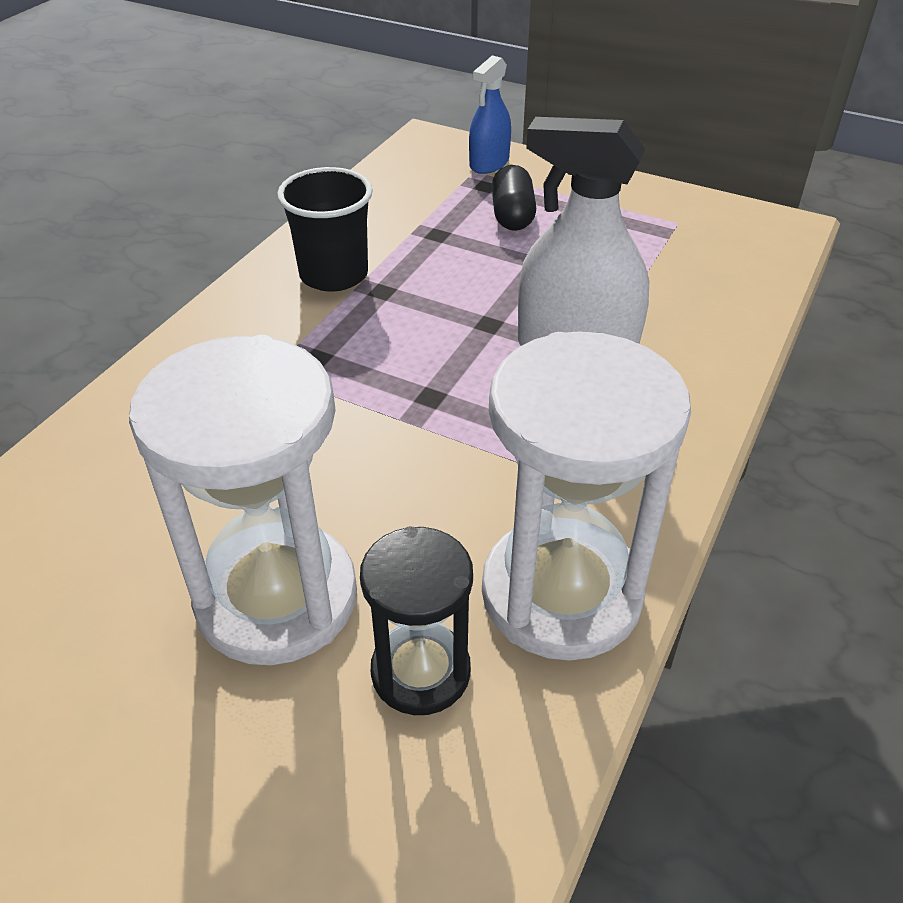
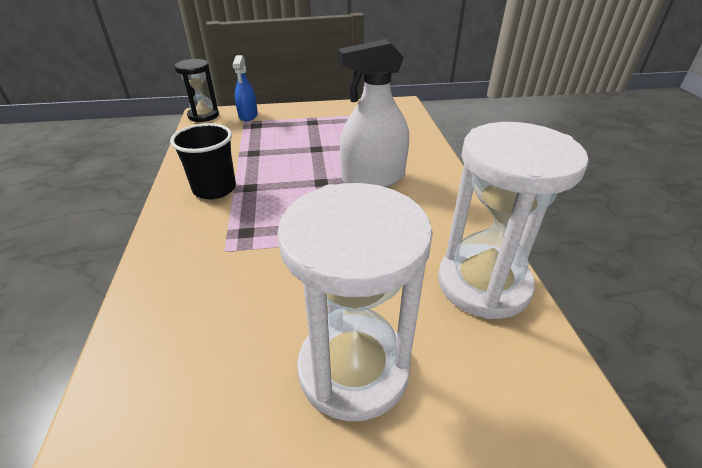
camera: 35 degrees left, 5 degrees down
(420, 671) = (467, 359): black hourglass -> black hourglass (203, 116)
(512, 215) = (283, 133): black capsule -> none

